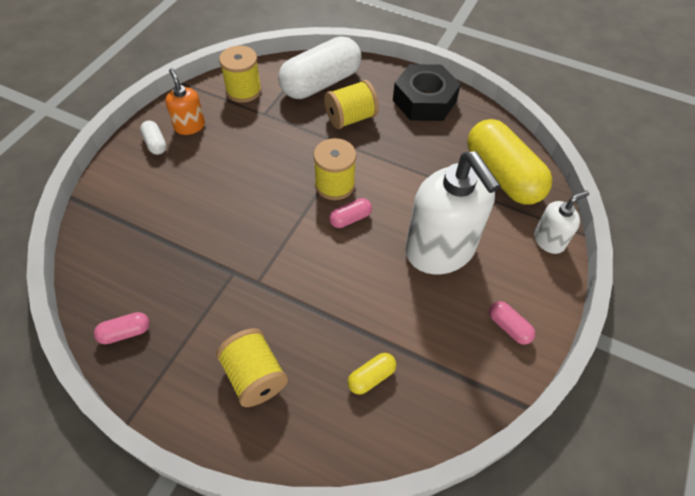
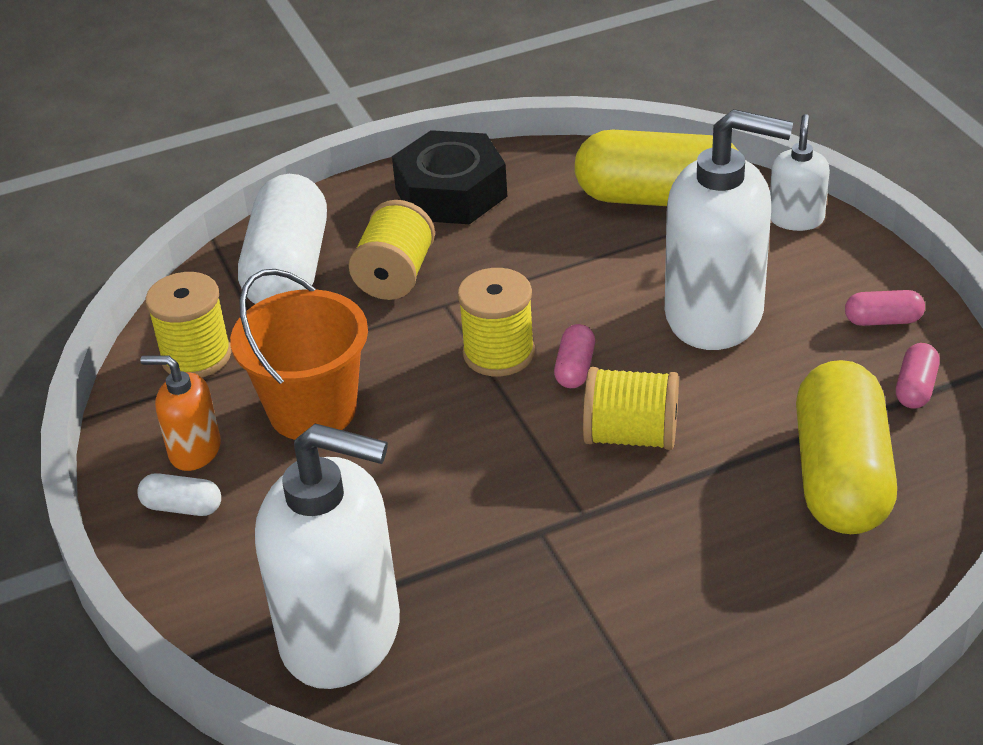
camera: 45 degrees left, 15 degrees down
(120, 241) = (342, 635): none -> white soap dispenser
(125, 332) = (526, 700): pink capsule -> pink capsule (915, 388)
(243, 146) = (312, 410): none -> orange bucket
(254, 376) = (736, 588): yellow spool -> yellow spool (631, 436)
(371, 377) = (841, 476): yellow capsule -> yellow capsule, size x2.37

